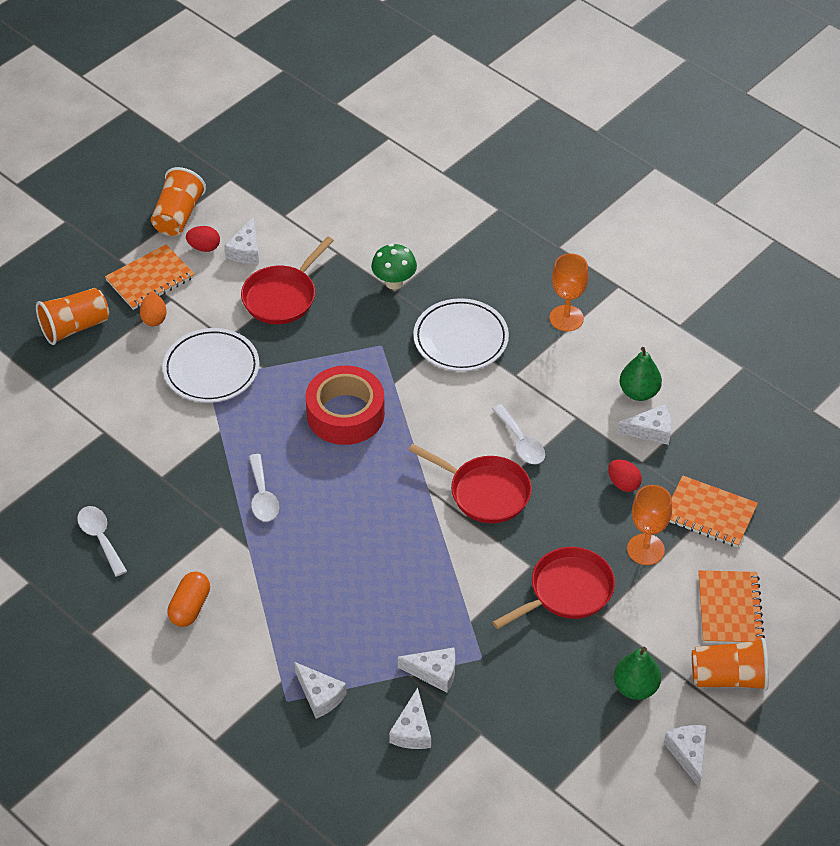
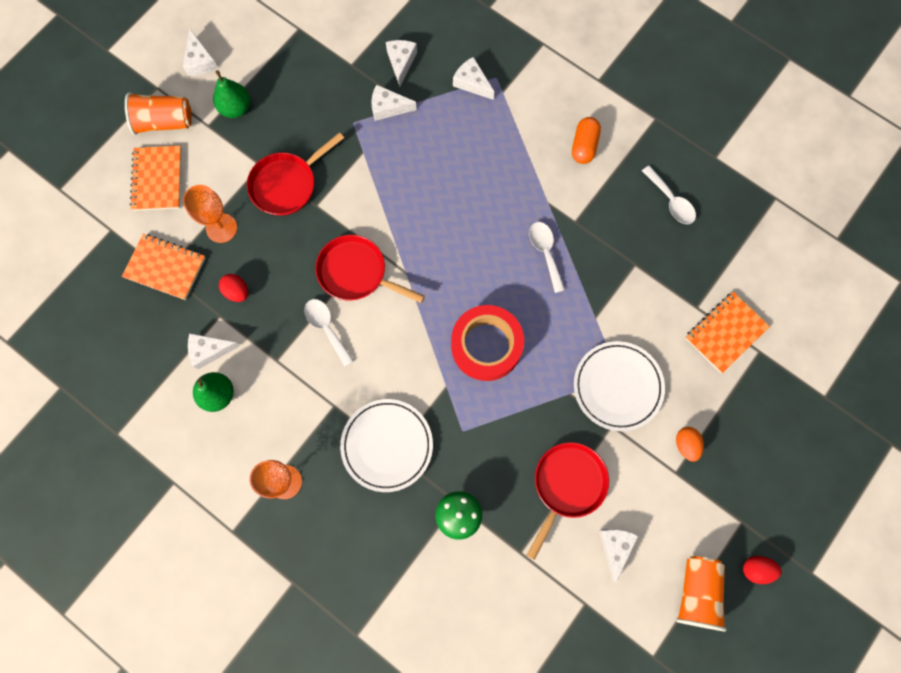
camera: 175 degrees right, 25 degrees up
(75, 327) = (759, 427): orange cup -> none
(150, 279) = (703, 497): orange notebook -> orange notebook (725, 333)
(204, 247) = (659, 547): red egg -> red egg (756, 569)

